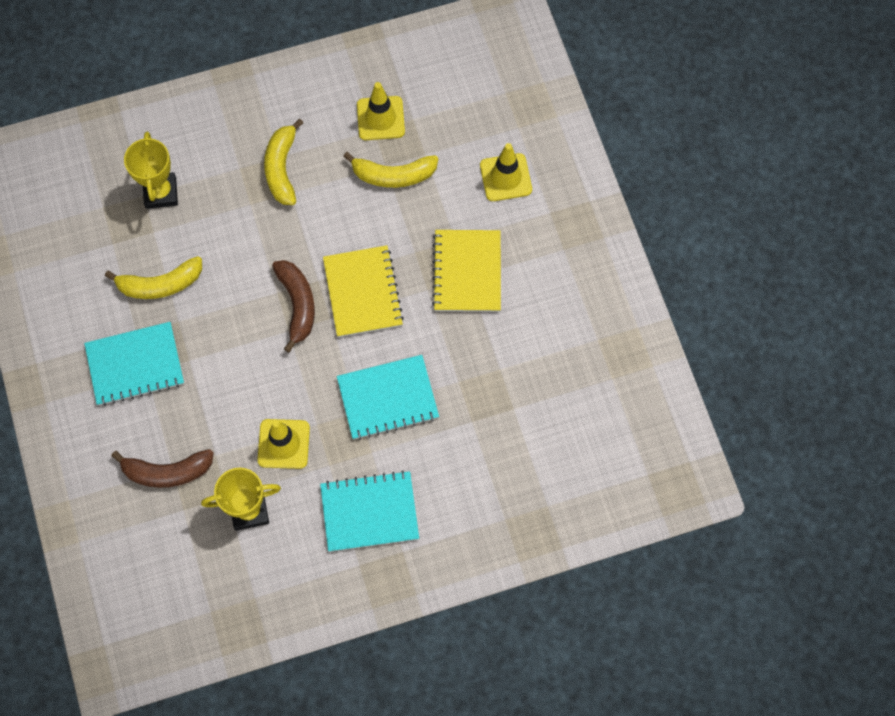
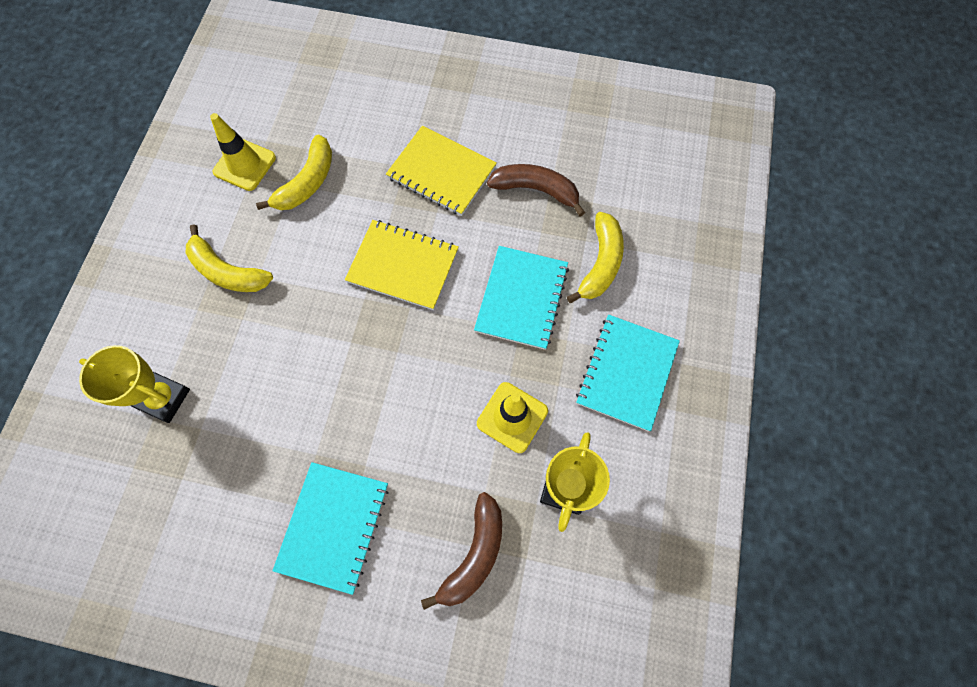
camera: 60 degrees left, 0 degrees up
(160, 284) = (263, 452): yellow banana -> yellow banana (600, 263)
(297, 305) = (376, 329): brown banana -> brown banana (536, 190)
(505, 177) = (375, 100): yellow traffic cone -> none

